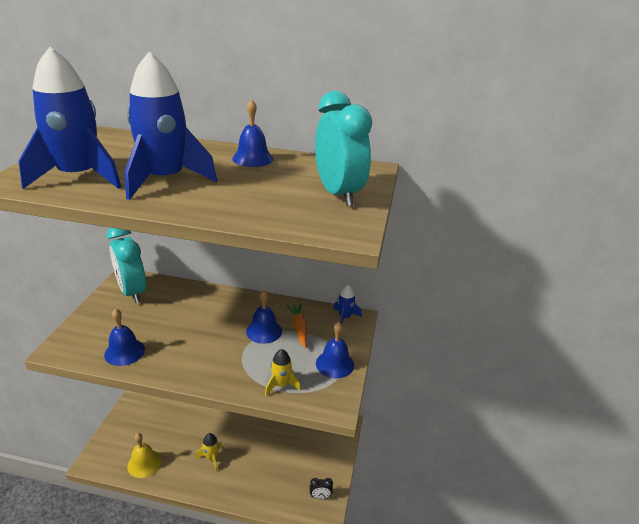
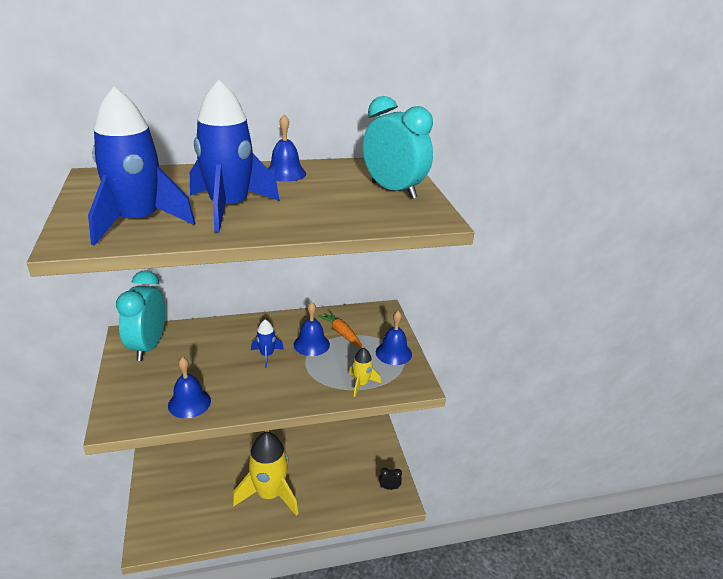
camera: 25 degrees left, 0 degrees up
(132, 292) = (148, 346): turquoise clock -> turquoise clock turned 60 degrees clockwise
(144, 463) = (203, 524): yellow bell -> none
(211, 458) = (269, 494): yellow rocket -> yellow rocket, size x2.22
(320, 496) = (389, 487): black clock -> black clock turned 150 degrees counterclockwise
(344, 317) = (374, 312): blue rocket -> blue rocket (267, 355)

